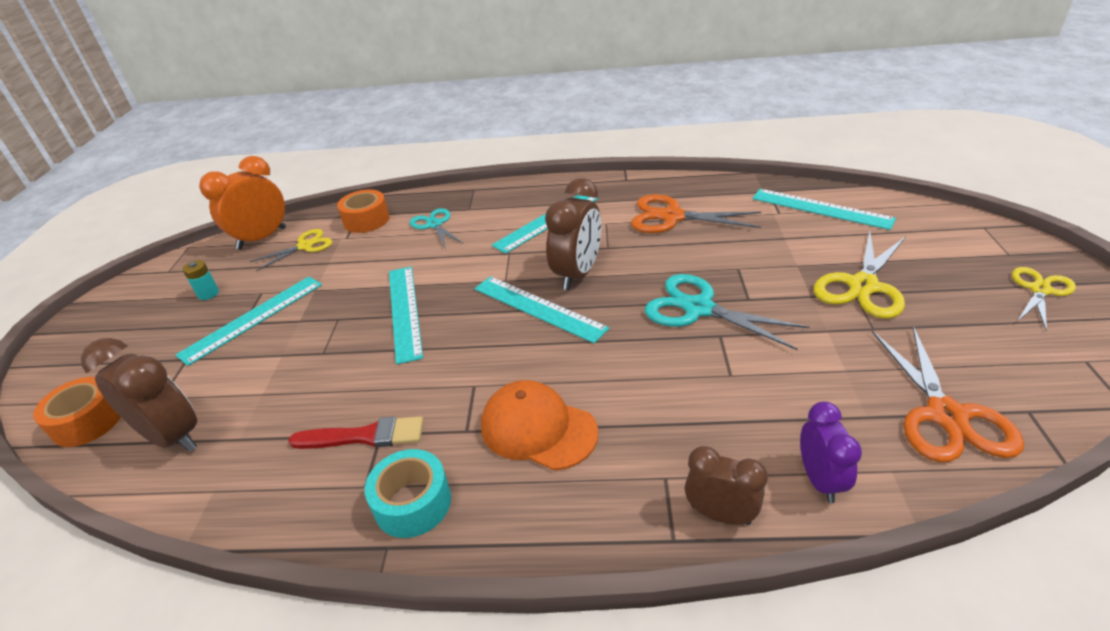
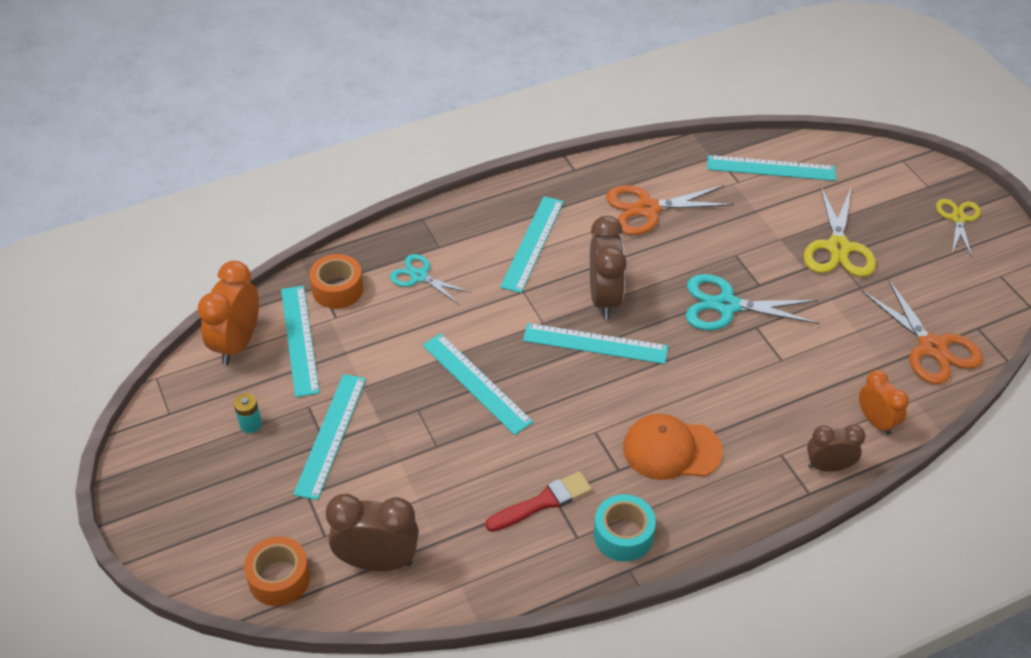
camera: 30 degrees left, 10 degrees up
(305, 246) = (300, 340): yellow scissors -> turquoise ruler
(820, 480) = (876, 421): purple clock -> orange clock

